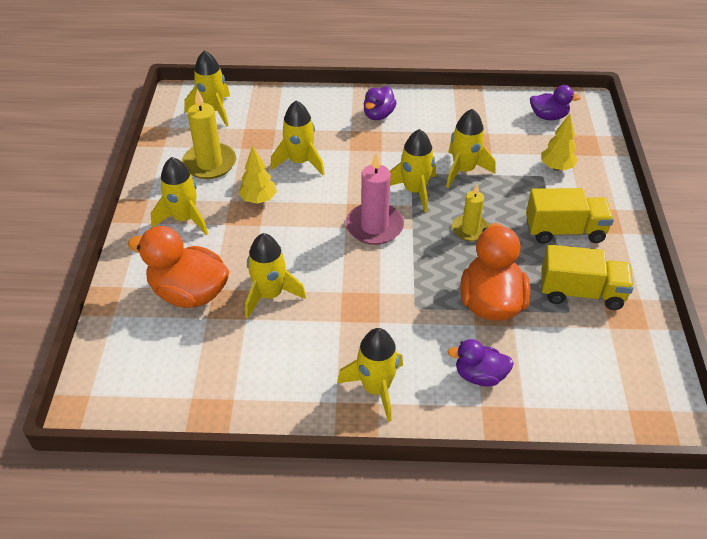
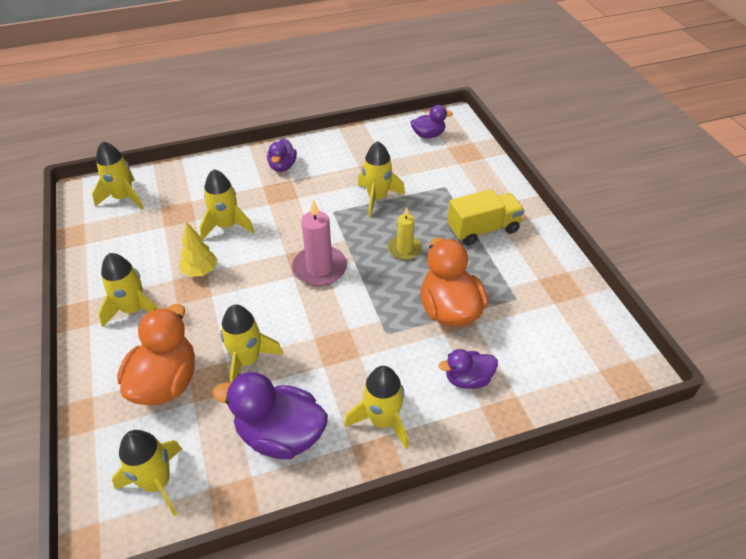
camera: 20 degrees left, 0 degrees up
(189, 293) = (166, 382): orange duck -> orange duck turned 105 degrees clockwise
(209, 163) = (139, 249): yellow candle -> none
(274, 371) = (280, 435): none -> purple duck
(414, 191) = (342, 227): yellow rocket -> yellow rocket (157, 483)
(556, 167) = (453, 176): yellow tree -> none
(581, 292) = (519, 279): yellow truck -> none

